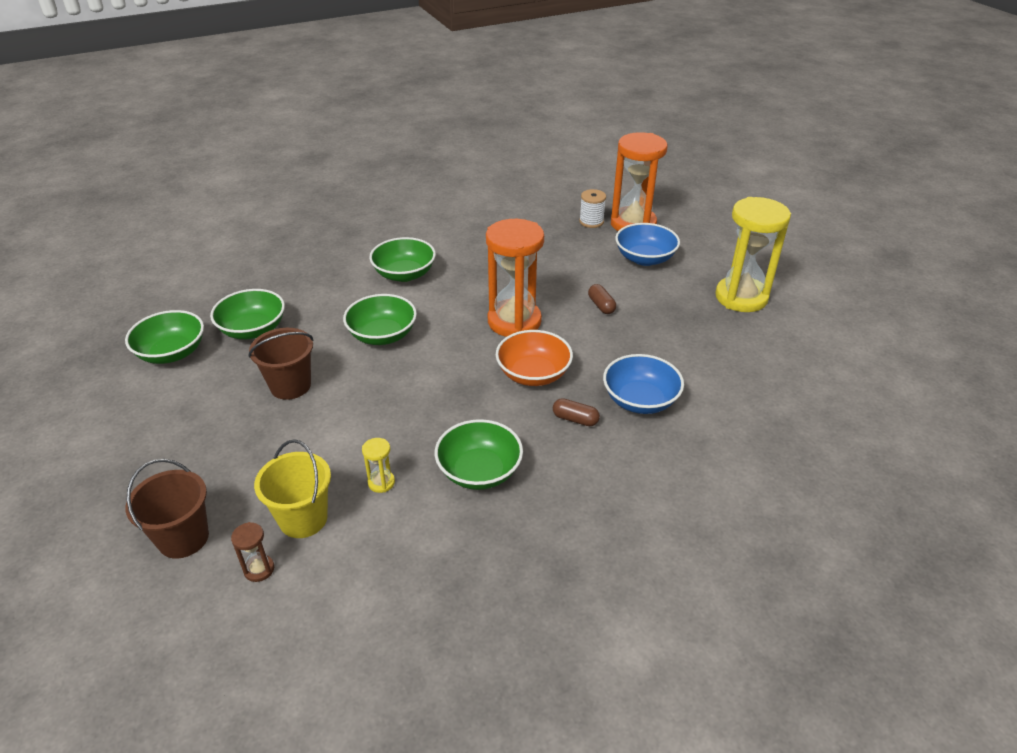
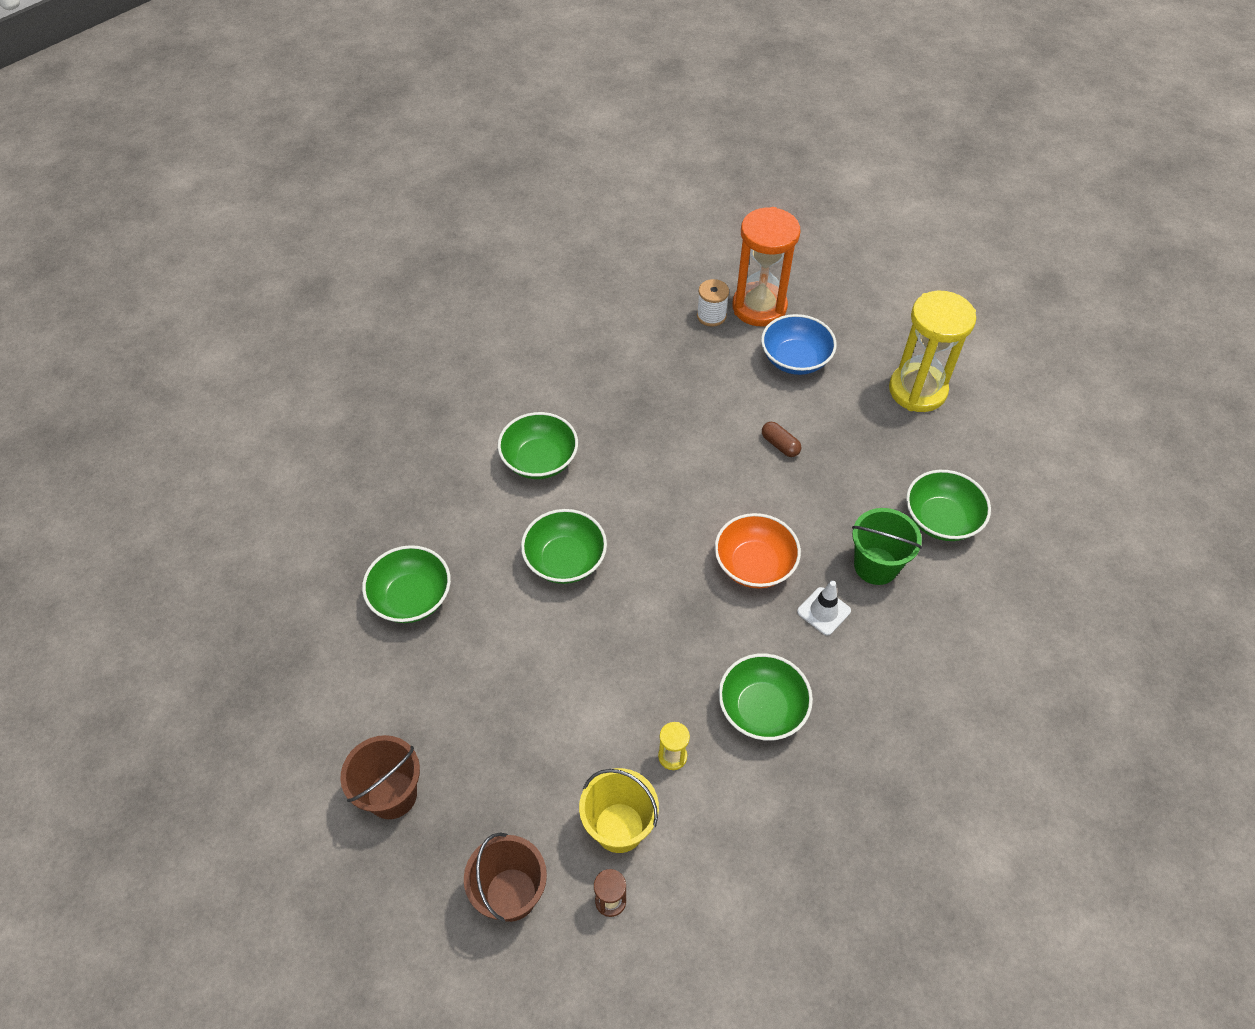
camera: 20 degrees left, 15 degrees up
(172, 353) = (337, 661): green bowl -> green bowl (941, 519)
(290, 386) = (504, 664): brown bucket -> brown bucket (392, 794)
(514, 321) = (699, 496): orange hourglass -> none
(575, 419) = (823, 611): brown capsule -> white traffic cone
(640, 400) = (875, 566): blue bowl -> green bucket

